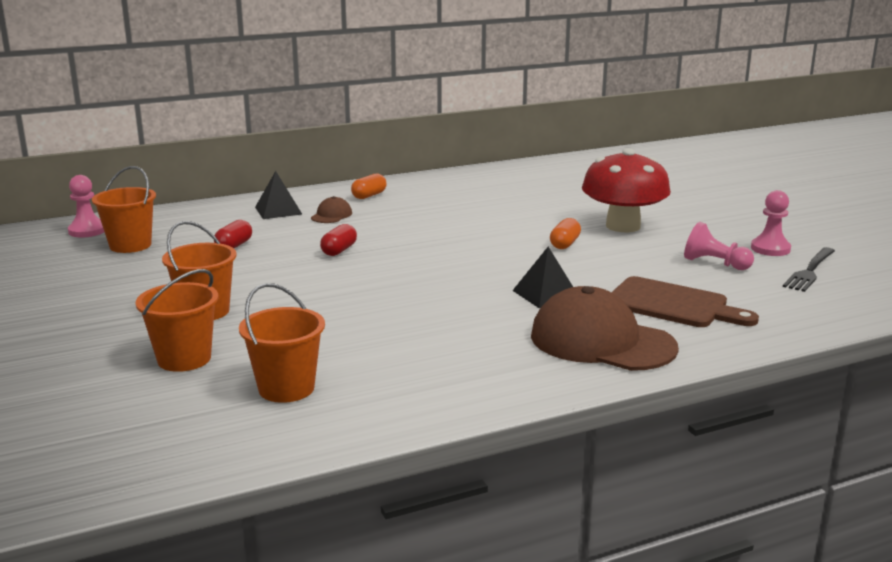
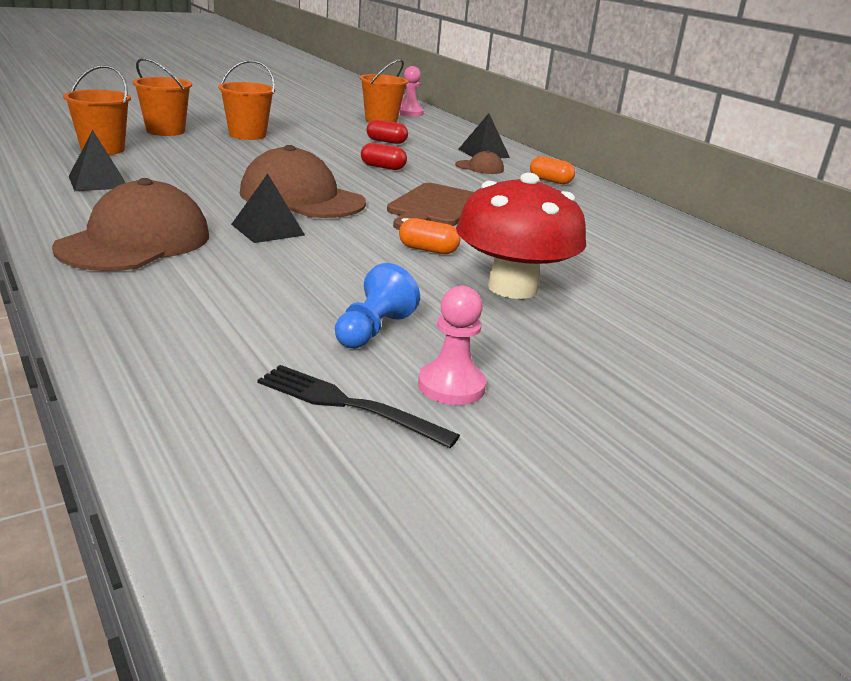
camera: 80 degrees right, 5 degrees up
(429, 376) = (98, 182): none -> black pyramid
(452, 283) = (302, 198): none -> brown cap
(673, 305) = (225, 285): brown cutting board -> brown cutting board (434, 207)
(715, 263) = (373, 330): pink pawn -> blue pawn

